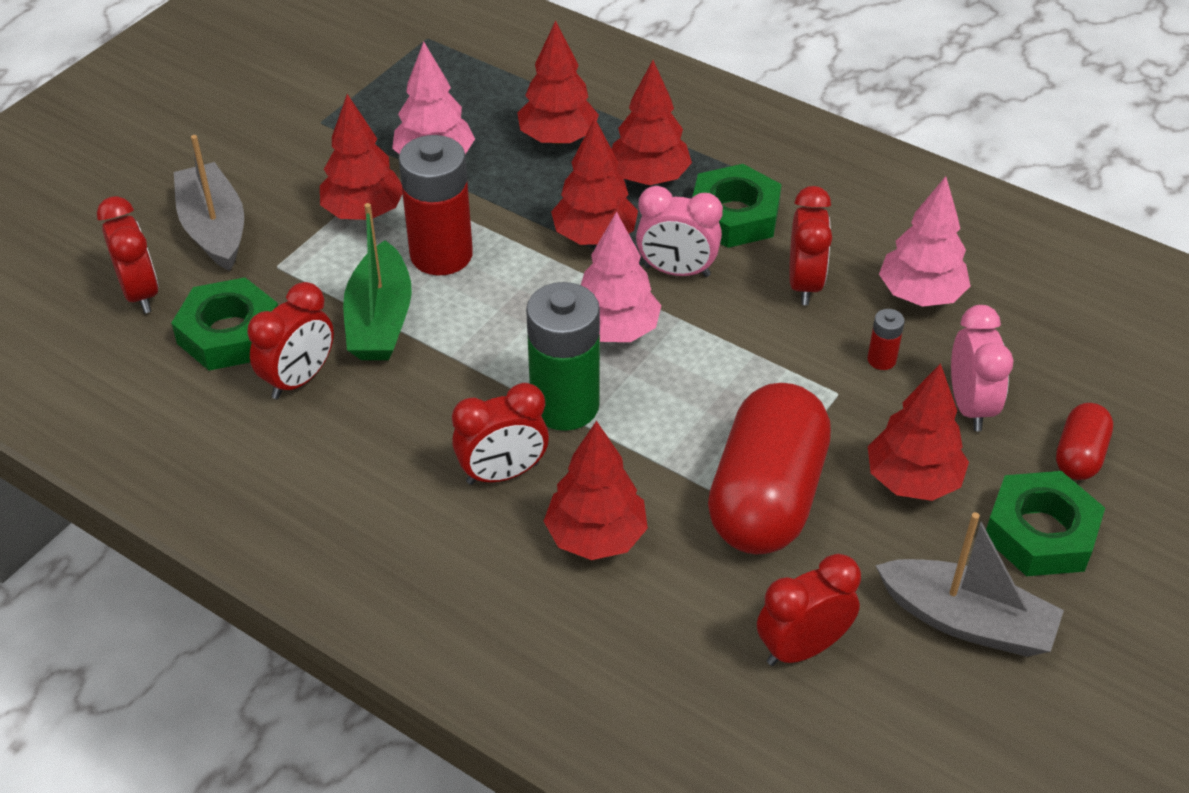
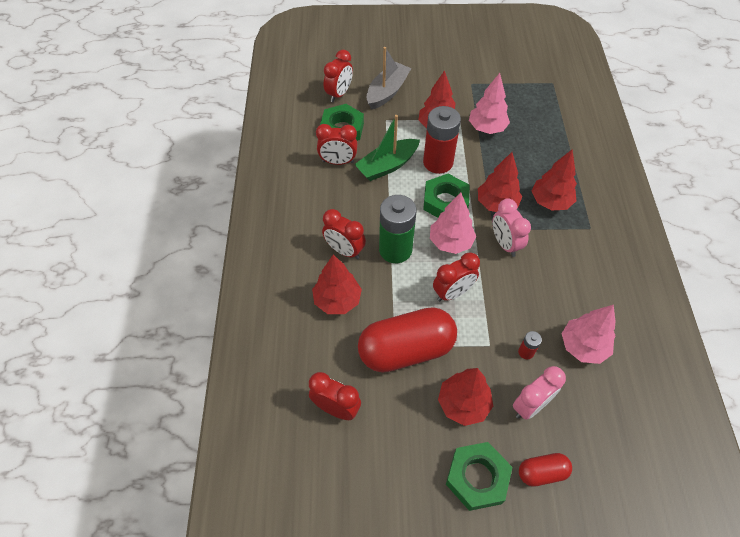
camera: 55 degrees right, 10 degrees up
(558, 138) = (540, 158): red tree -> none
(734, 215) = (560, 245): green nut -> green nut (445, 201)
(804, 284) = (544, 295): red clock -> red clock (452, 293)
(966, 621) = (399, 470): grey boat -> none

